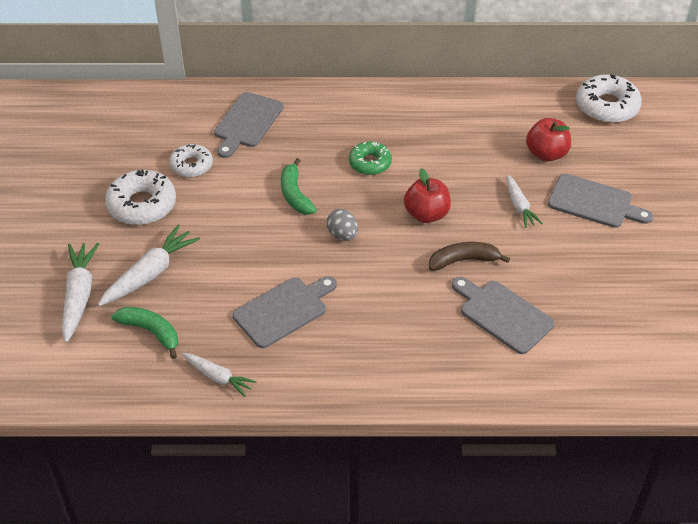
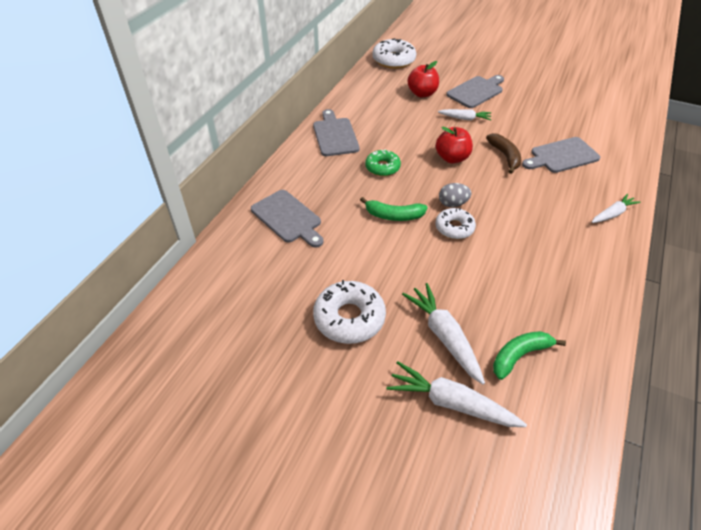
camera: 65 degrees left, 0 degrees up
(191, 165) = (318, 268): white donut -> white donut (454, 228)
(218, 377) = (587, 322): white carrot -> white carrot (613, 214)
(283, 310) = (522, 260): grey cutting board -> grey cutting board (335, 135)
(463, 260) = (505, 156): brown banana -> brown banana turned 150 degrees clockwise

